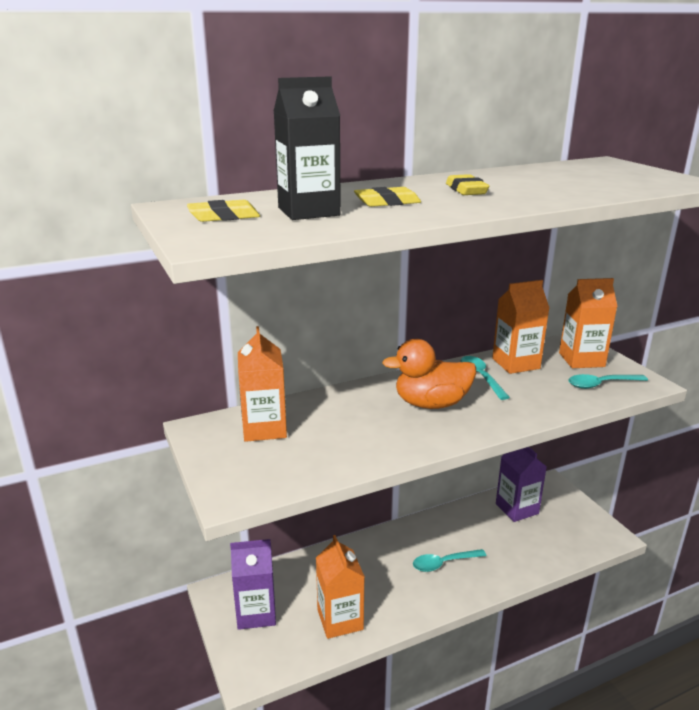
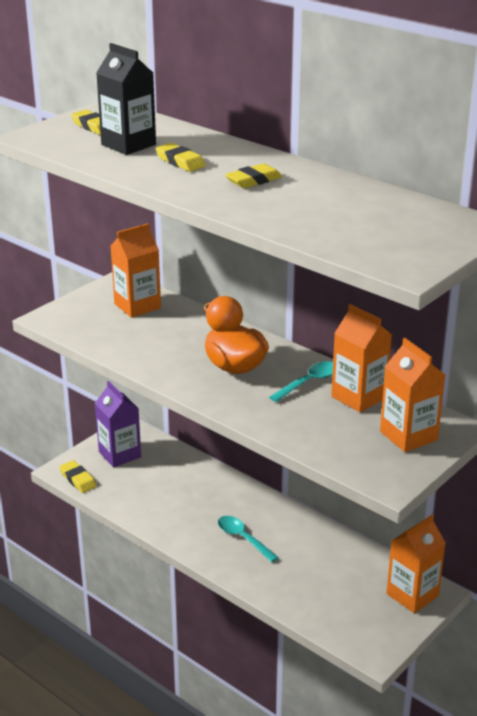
camera: 65 degrees right, 5 degrees up
(275, 664) = (78, 479): none -> yellow eraser
(340, 619) = (138, 497): orange carton -> orange carton (412, 595)
(517, 509) = (365, 572): purple carton -> none
(601, 384) = (357, 453): turquoise spoon -> none

